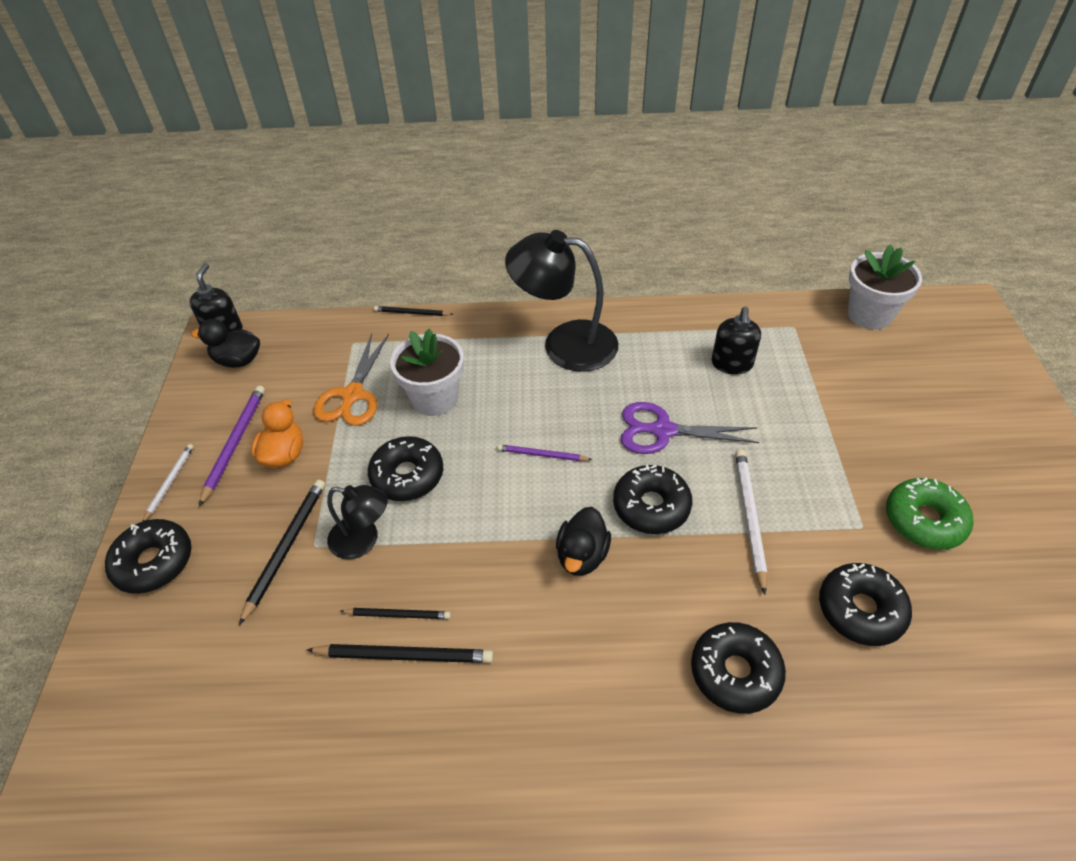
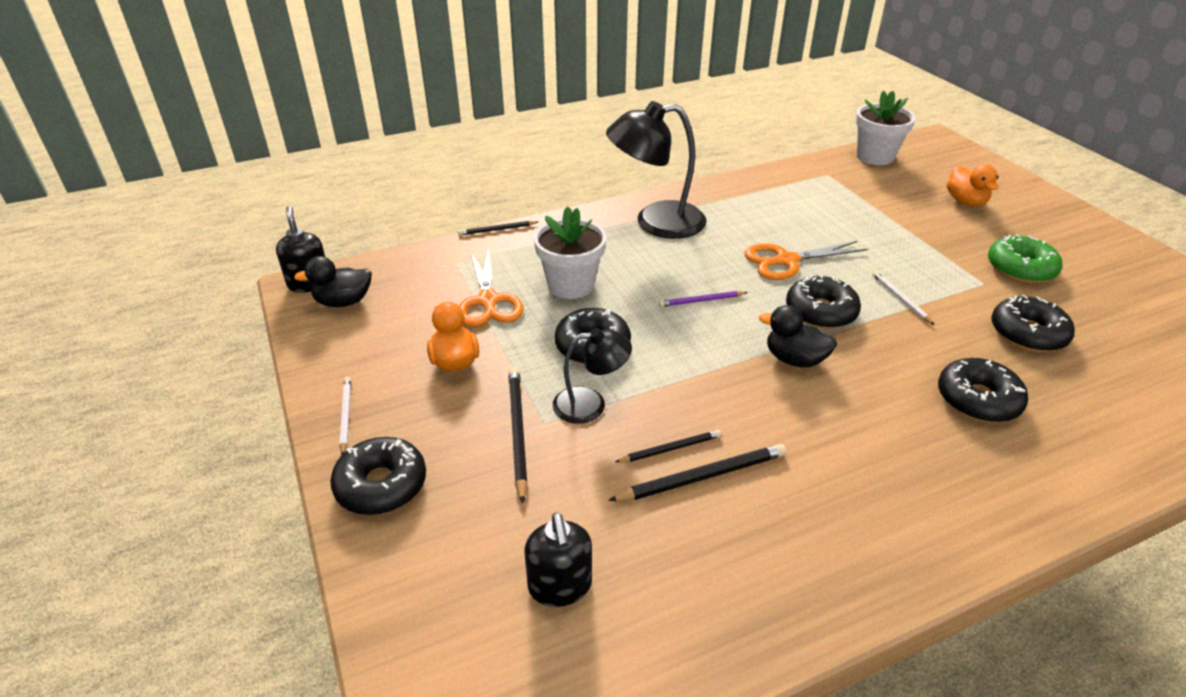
camera: 25 degrees left, 10 degrees down
(234, 443) = (394, 366): purple pencil -> none
(582, 556) = (794, 359): black duck -> black duck turned 120 degrees clockwise
(663, 431) = (786, 261): purple scissors -> orange scissors
(731, 364) = (802, 207): black soap dispenser -> black soap dispenser (560, 586)
(749, 518) = (900, 299): white pencil -> white pencil, size x0.62
(931, 408) = (965, 202): none -> orange duck

